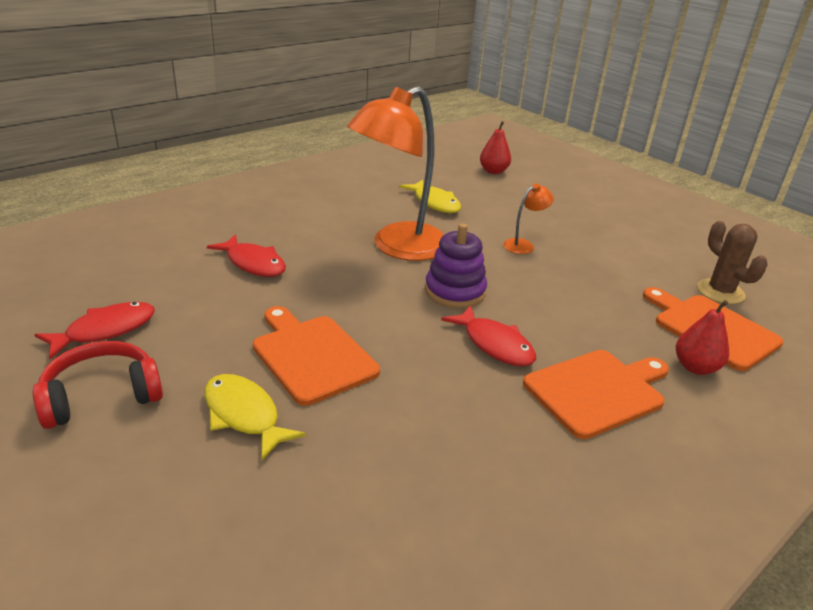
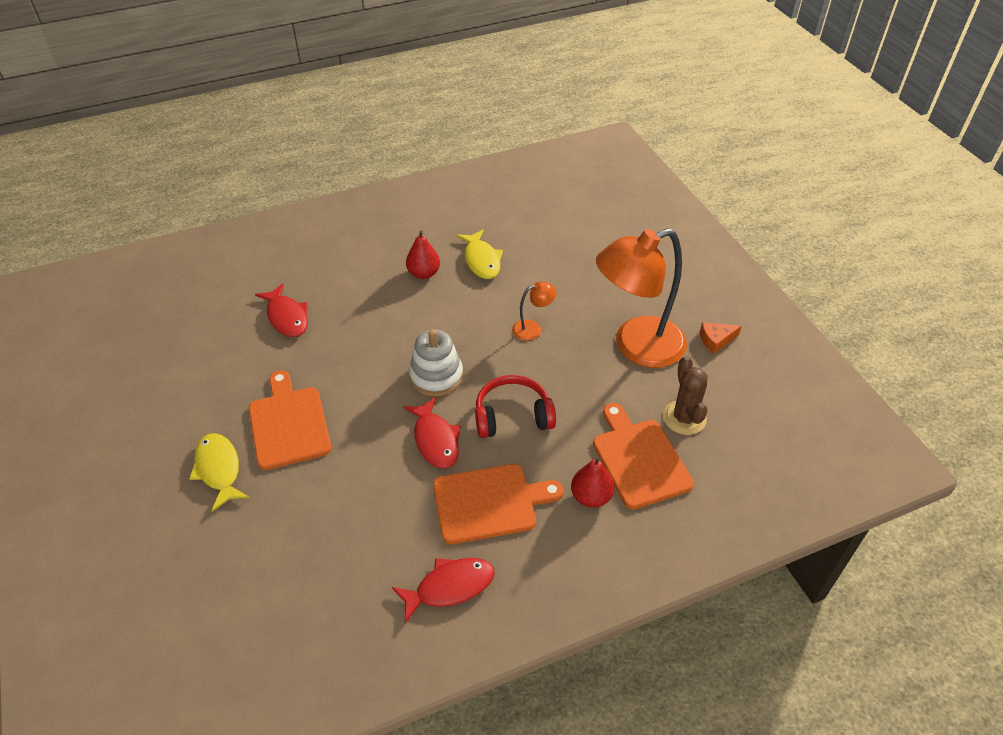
camera: 20 degrees right, 15 degrees up
(102, 396) = (134, 433): red headphones -> red headphones (512, 416)
(105, 330) = (154, 372): red fish -> red fish (450, 587)
(398, 247) = (416, 315): orange lamp -> orange lamp (636, 347)
(455, 291) = (436, 376): purple stacking toy -> white stacking toy
(493, 171) = (567, 220): red pear -> red pear (423, 273)
(693, 235) = (716, 340): none -> orange cheese

